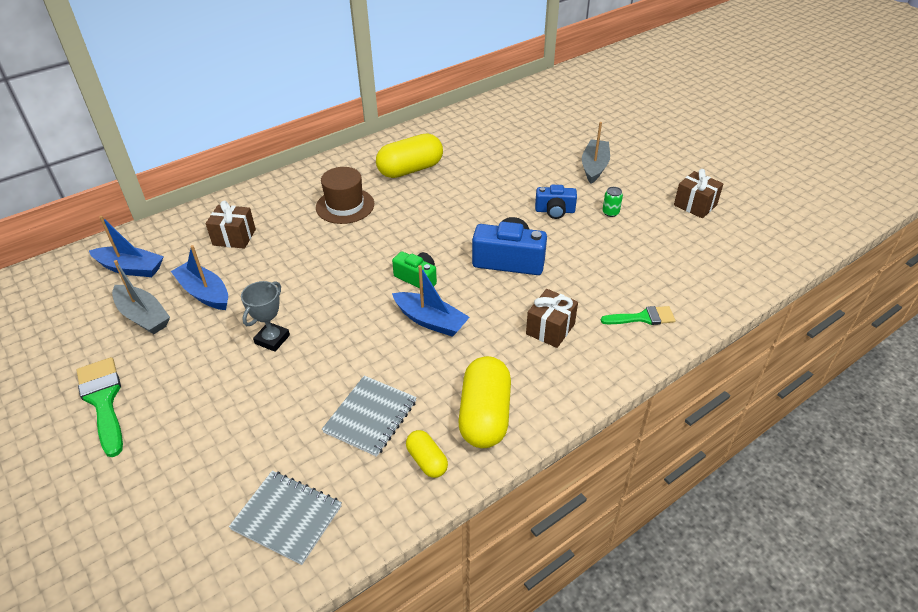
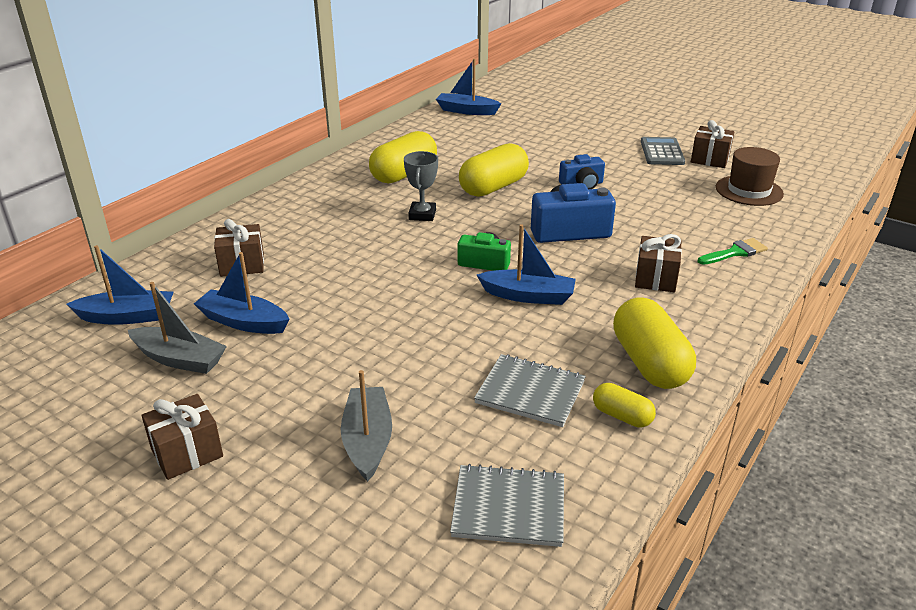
camera: 20 degrees left, 10 degrees down
(103, 400) = (187, 453): green brush -> brown gift
(272, 339) = (361, 348): grey trophy -> grey trophy (422, 215)
(345, 206) = (354, 215): brown hat -> brown hat (749, 190)
(370, 417) = (530, 392): grey notebook -> grey notebook turned 75 degrees counterclockwise
(475, 199) = (493, 187): none -> yellow capsule
(507, 108) = (466, 111): none -> blue boat
(594, 167) = (592, 145): grey boat -> grey boat (367, 441)
(610, 212) = (637, 177): green can -> none
(654, 188) = (662, 152): none -> grey calculator

